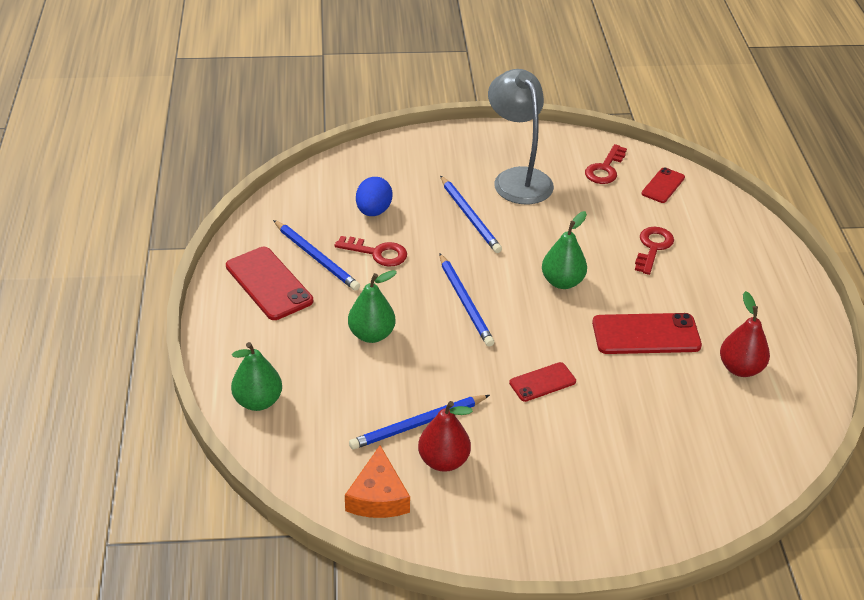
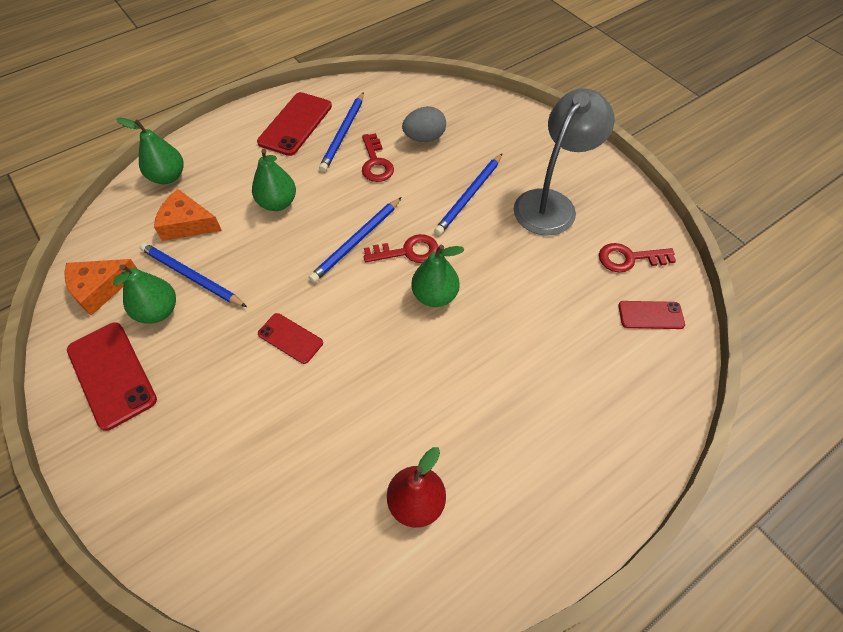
camera: 60 degrees right, 15 degrees up
(342, 407) = (187, 224): none -> orange cheese
(373, 211) = (424, 138): blue egg -> grey egg
(443, 461) = (158, 311): red pear -> green pear
(646, 334) = (409, 393): red phone -> red phone (112, 374)
(653, 247) = (544, 346): red key -> red key (407, 251)

